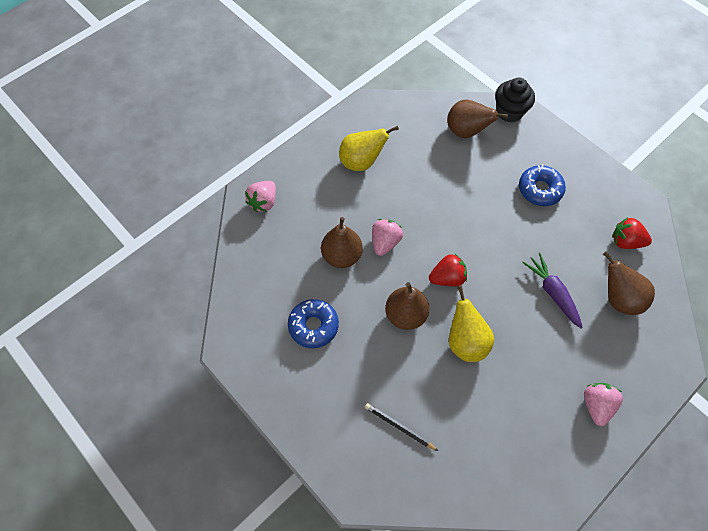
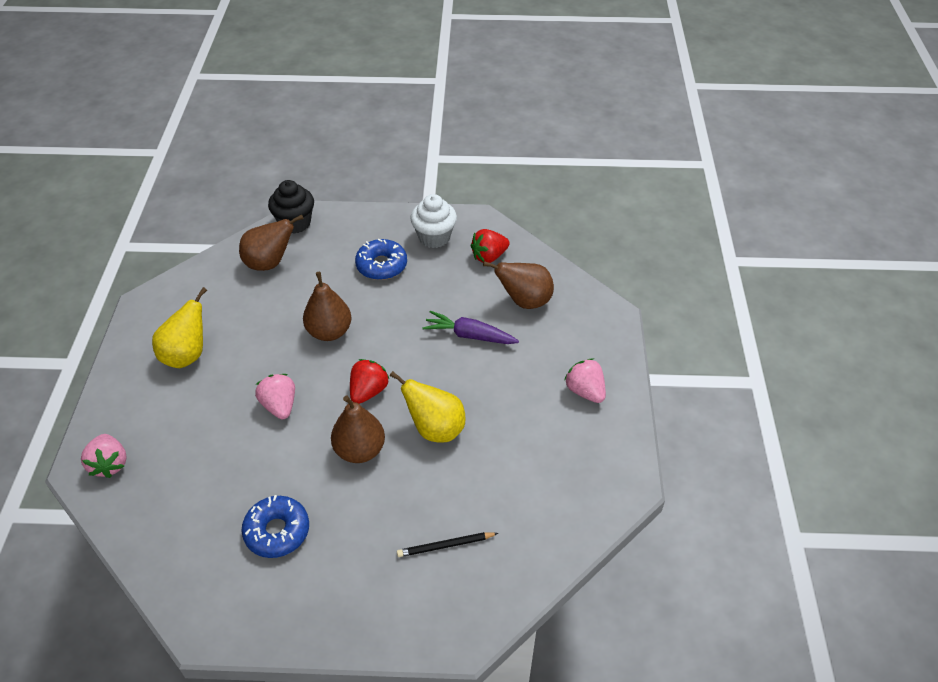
camera: 45 degrees left, 15 degrees down
(342, 256) = (246, 449): brown pear -> brown pear (329, 332)
(598, 195) = (434, 237): none -> white cupcake

